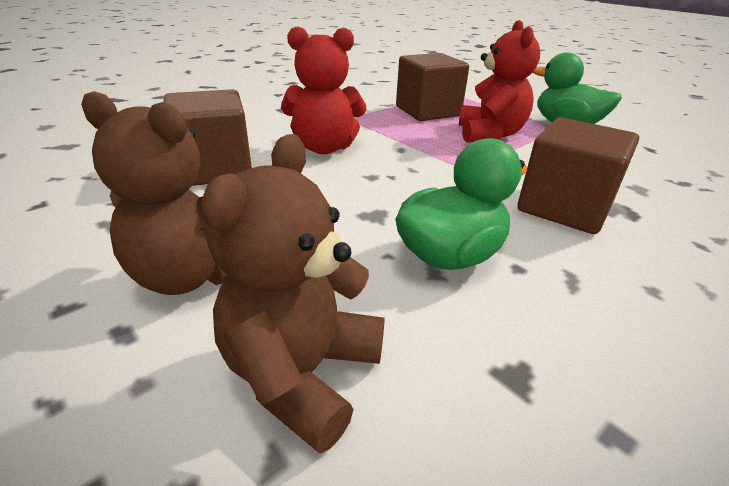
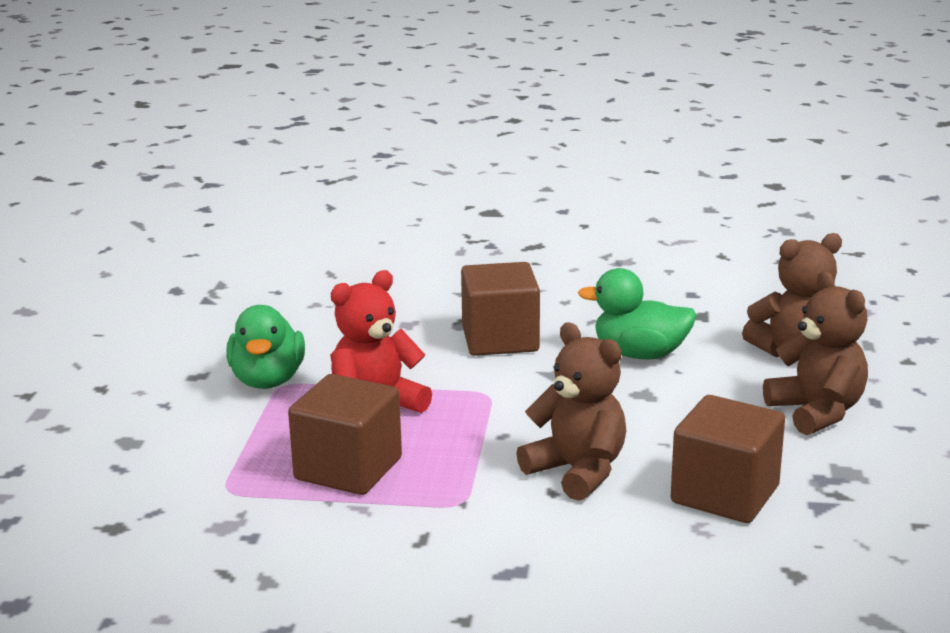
camera: 130 degrees left, 10 degrees down
(324, 148) = (577, 471): red teddy bear -> brown teddy bear

